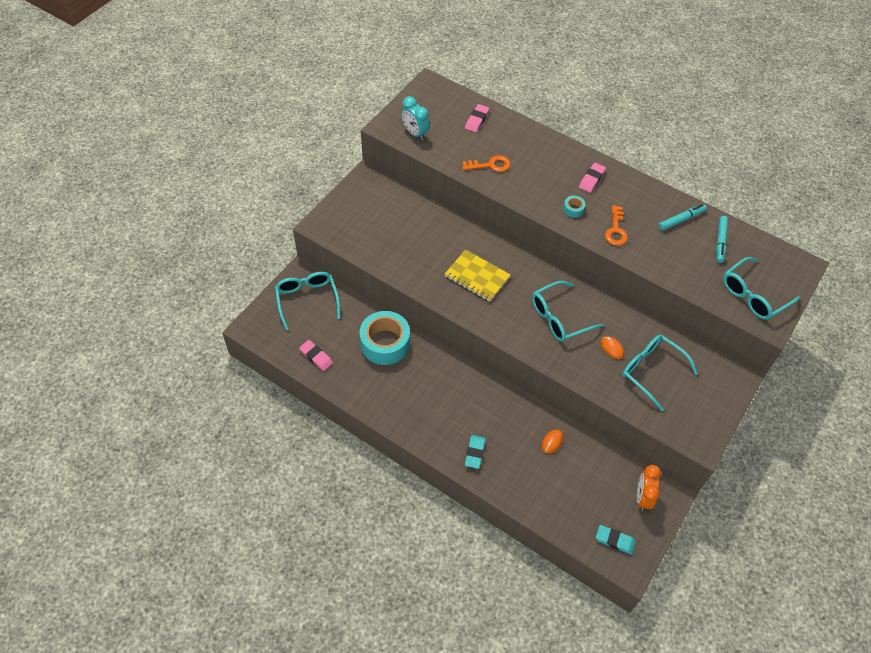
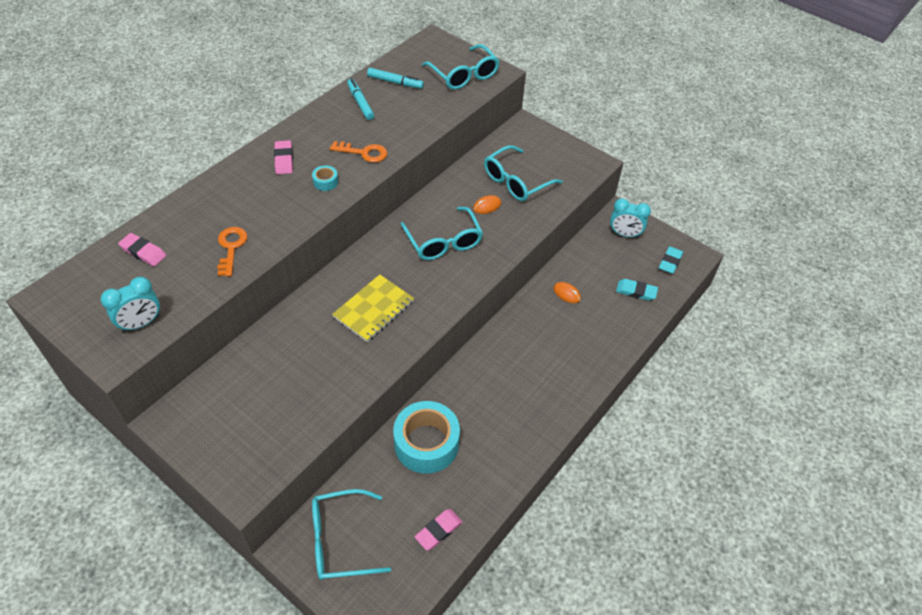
camera: 85 degrees left, 5 degrees down
(475, 453) = (580, 363): turquoise eraser -> turquoise eraser (636, 291)
(591, 179) = (284, 160): pink eraser -> pink eraser turned 45 degrees clockwise
(642, 497) = (624, 234): orange clock -> turquoise clock

